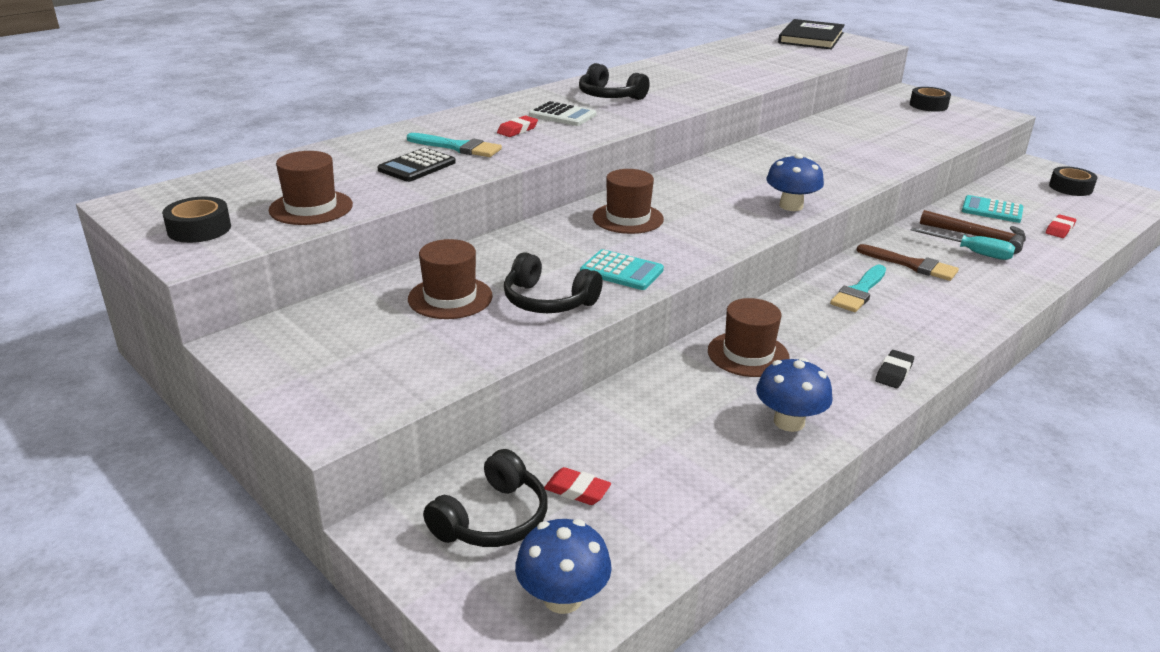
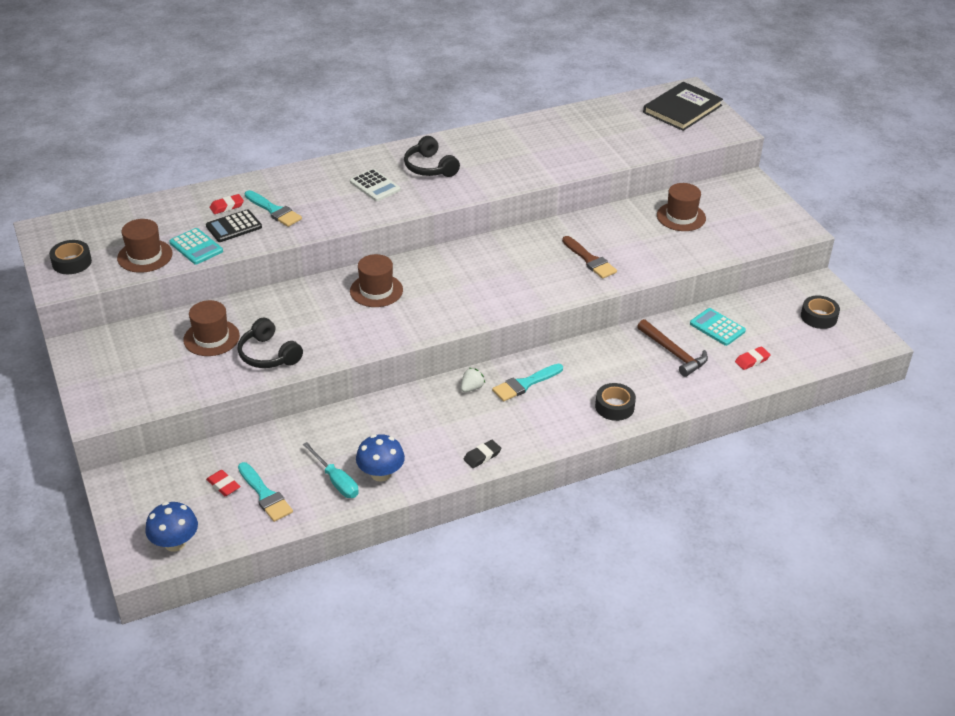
camera: 20 degrees right, 10 degrees up
(493, 519) = (168, 490): black headphones -> none
(517, 130) = (329, 198): red eraser -> red eraser (227, 206)
(621, 271) = (333, 340): turquoise calculator -> turquoise calculator (196, 247)
(651, 488) = (265, 495): none -> turquoise brush
(748, 354) = (398, 418): brown hat -> brown hat (681, 217)
(791, 206) = (506, 303): blue mushroom -> none
(803, 307) = (471, 388): none -> white strawberry
(912, 265) = (590, 368): brown brush -> brown brush (590, 260)
(928, 105) = (747, 205): black tape -> black tape (614, 407)
(972, 252) = (651, 367): turquoise screwdriver -> turquoise screwdriver (336, 481)

